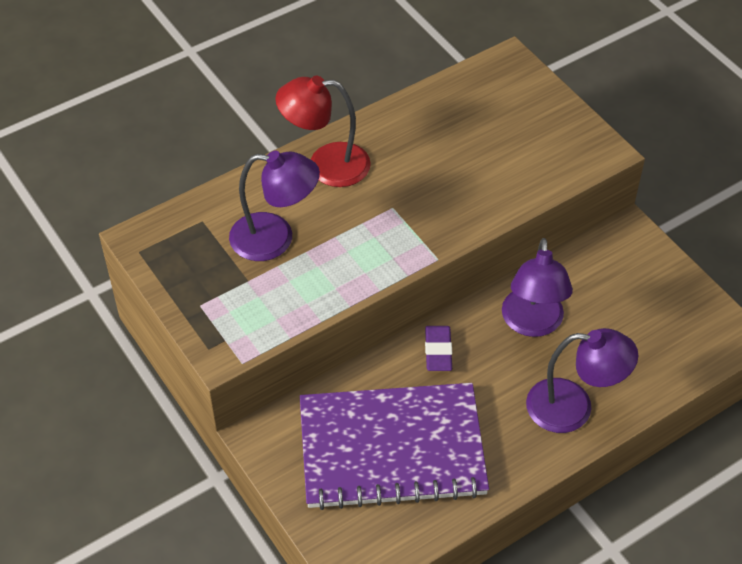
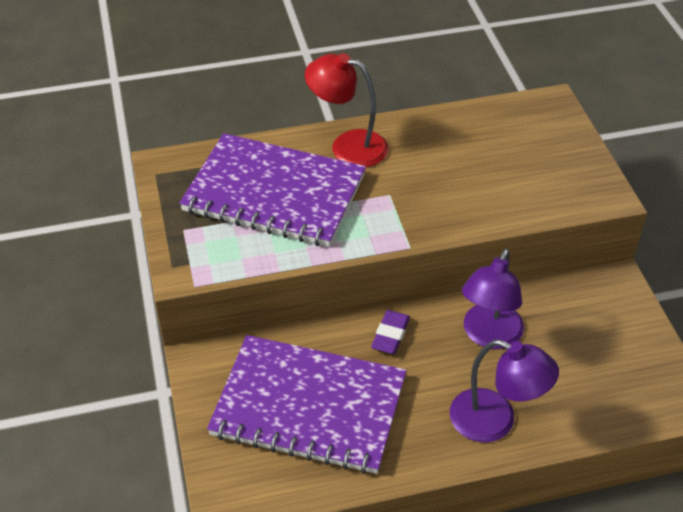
camera: 20 degrees right, 5 degrees down
(275, 238) = (274, 193): purple lamp -> purple notebook

